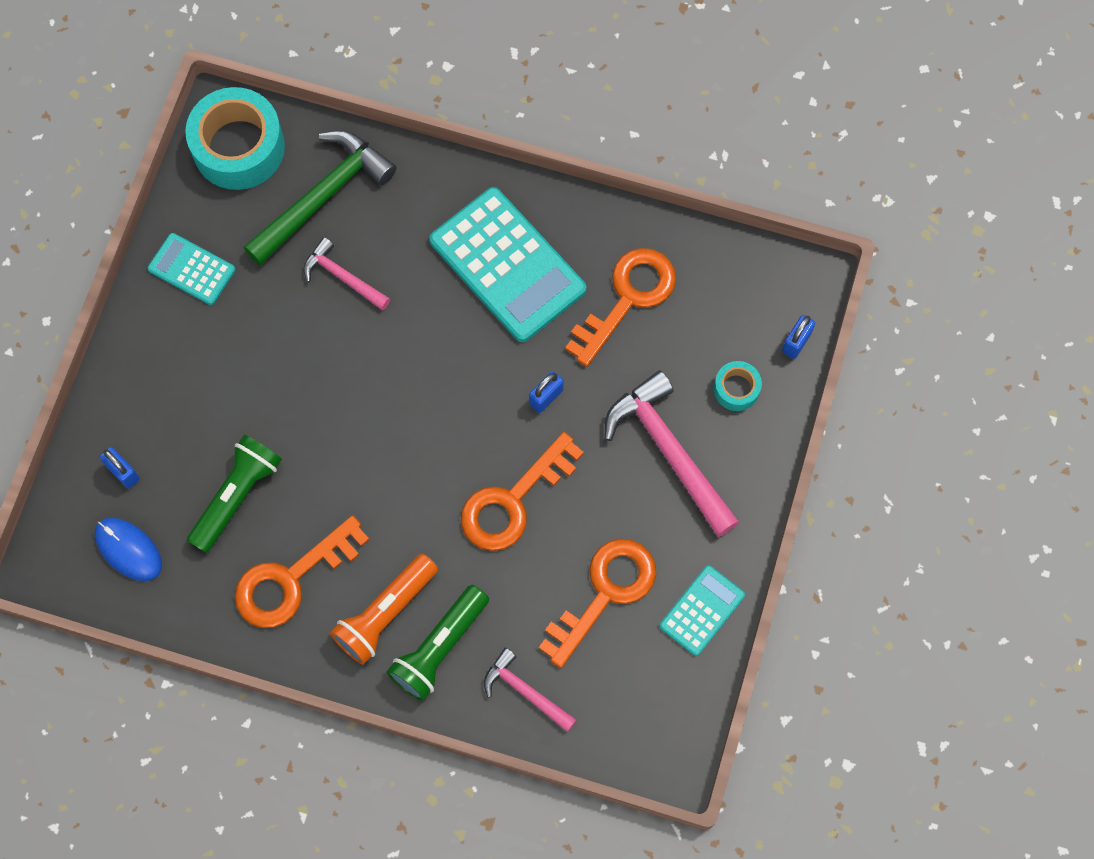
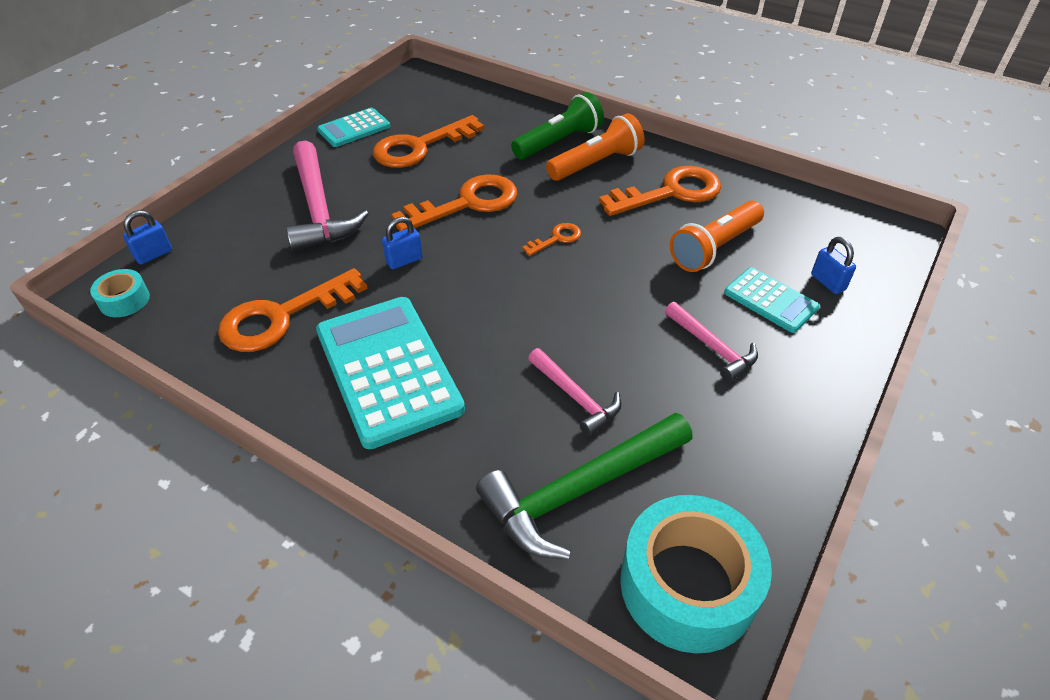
camera: 165 degrees left, 25 degrees down
(128, 550) = (817, 232): blue mouse -> none
(191, 269) = (758, 443): turquoise calculator -> turquoise calculator (770, 300)
(236, 496) = (715, 248): green flashlight -> orange flashlight
(402, 469) = (557, 238): none -> orange key
(525, 691) = (503, 115): pink hammer -> pink hammer (712, 347)
(736, 389) = (232, 235): turquoise tape -> turquoise tape (124, 300)

